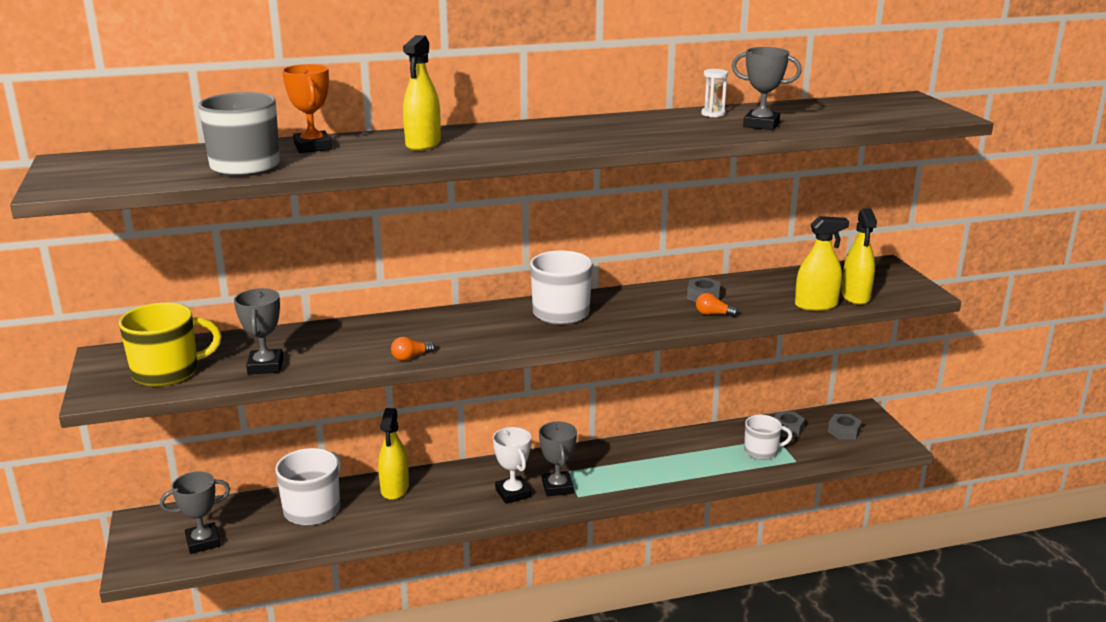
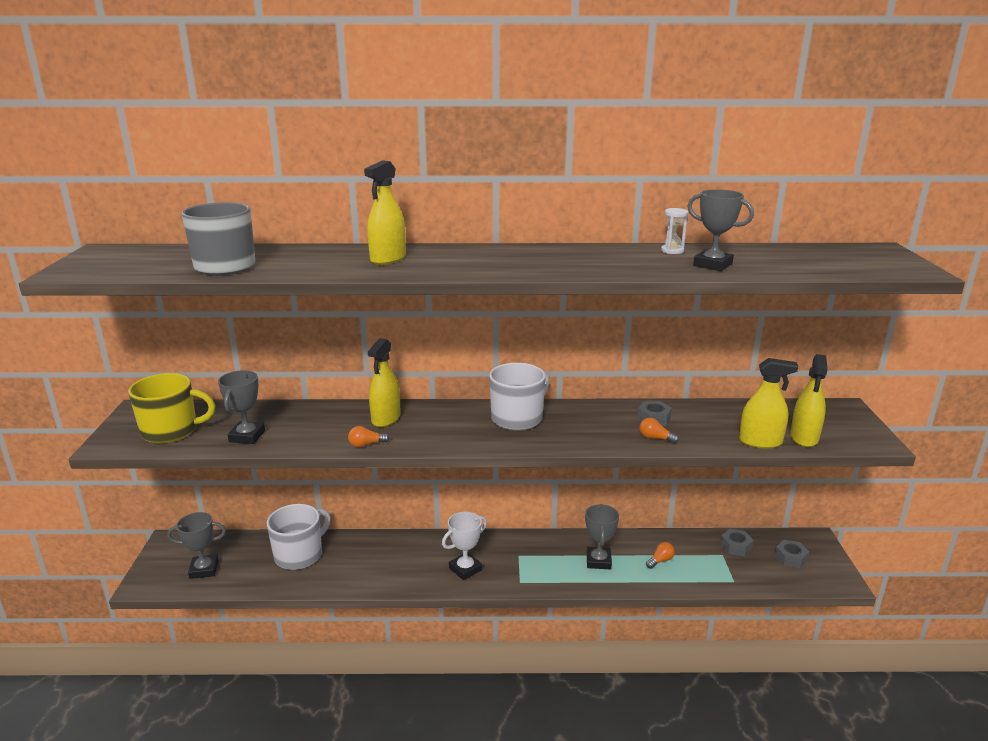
camera: 15 degrees right, 0 degrees up
(313, 147) = (296, 254): orange trophy -> none
(395, 488) = (371, 547): yellow spray bottle -> yellow spray bottle (386, 418)
(513, 493) = (465, 569): white trophy -> white trophy turned 60 degrees clockwise
(557, 487) = (505, 570): grey trophy -> grey trophy (598, 561)
(716, 453) = (660, 561): none -> orange light bulb
(762, 451) = (704, 565): white mug -> none

